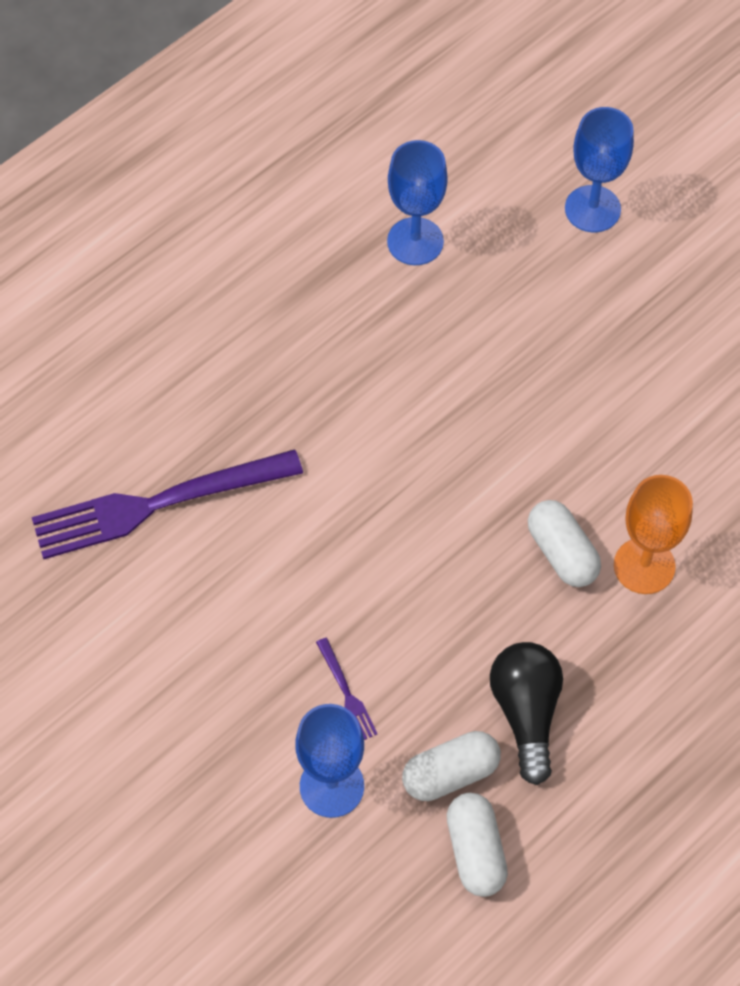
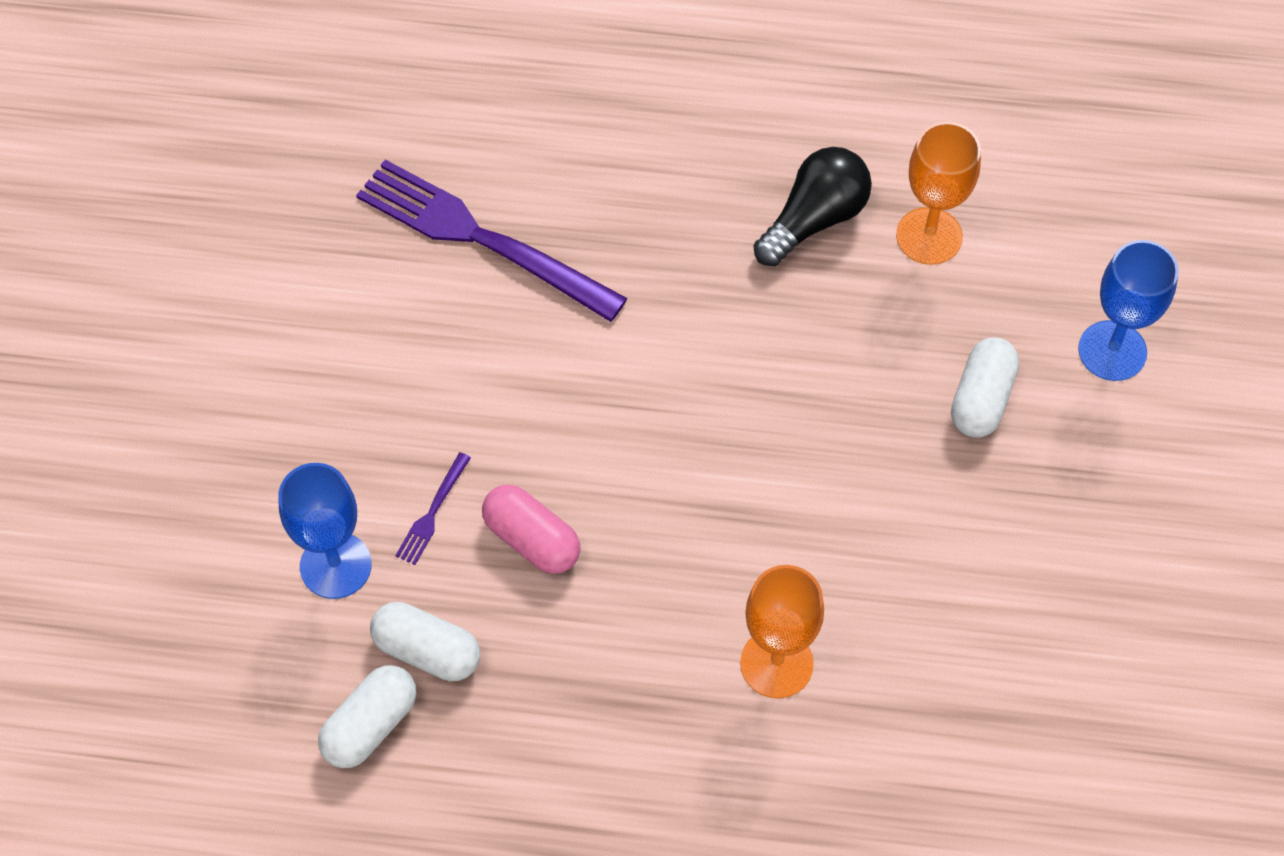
camera: 50 degrees right, 0 degrees up
(415, 241) = (929, 236): blue goblet -> orange goblet
(424, 646) = (532, 539): none -> pink capsule
(526, 713) = (539, 670): black light bulb -> black light bulb (814, 219)
(562, 553) = (726, 585): white capsule -> white capsule (981, 399)

